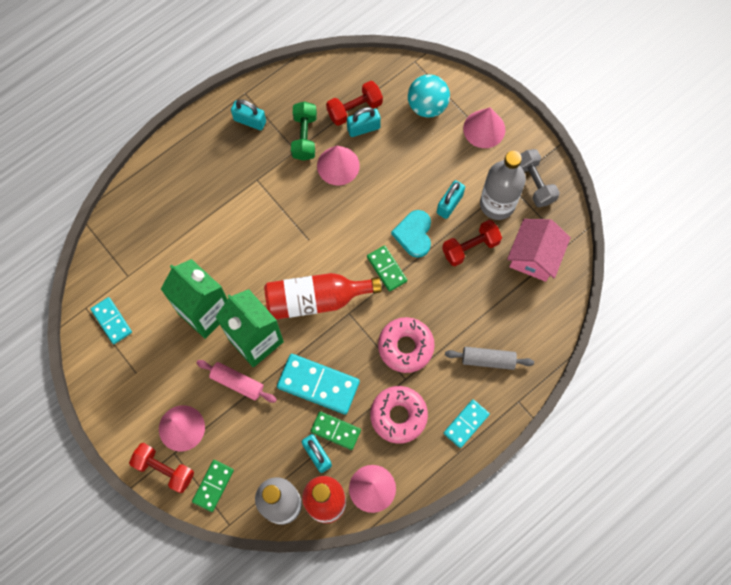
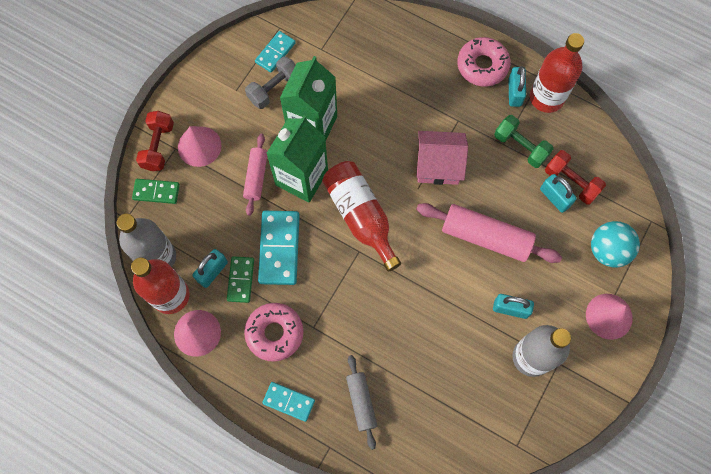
camera: 70 degrees right, 0 degrees up
(266, 96) = (546, 97): none -> red bottle
(304, 137) = (520, 146): green dumbbell -> green dumbbell turned 60 degrees clockwise
(338, 165) = (504, 188): pink cone -> none
(377, 199) = (485, 237): none -> pink rolling pin
(386, 269) = (417, 271): green domino -> none
(405, 346) = (345, 316): pink donut -> pink donut (482, 66)
(414, 234) = (463, 285): turquoise heart -> none
(470, 247) = (472, 345): red dumbbell -> none
(534, 183) = (571, 388): grey dumbbell -> grey dumbbell (274, 89)
(534, 257) = (489, 414): pink house -> pink house (438, 165)

